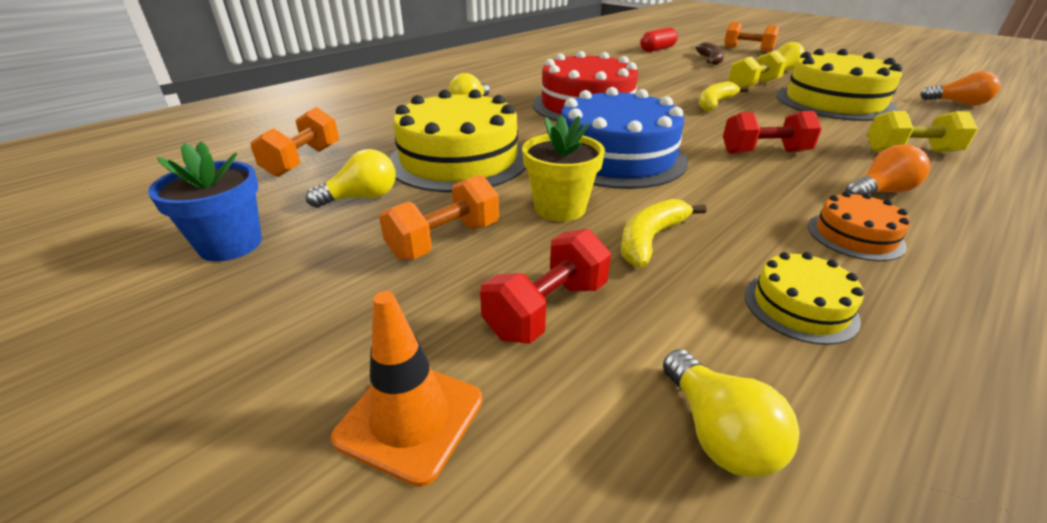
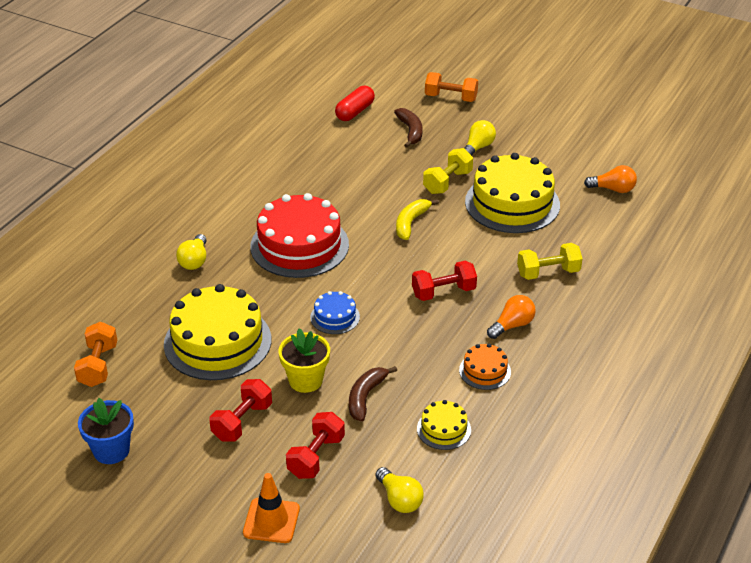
camera: 15 degrees left, 5 degrees up
(362, 198) = (168, 395): yellow light bulb -> none
(444, 240) = (242, 422): orange dumbbell -> red dumbbell
(616, 156) = (335, 317): blue cake -> blue cake, size x0.47
(651, 239) = (366, 397): yellow banana -> brown banana

